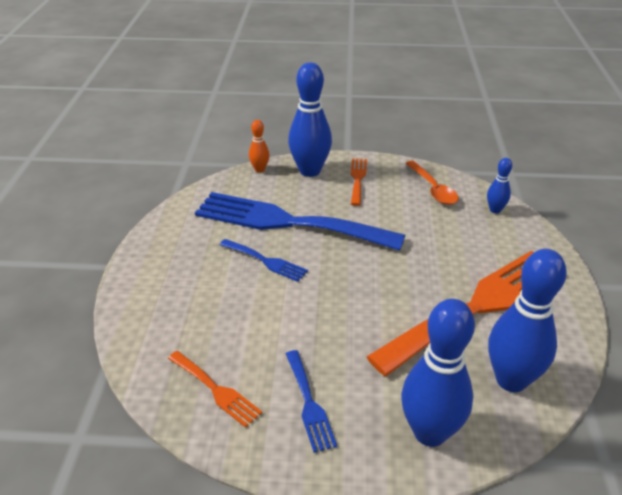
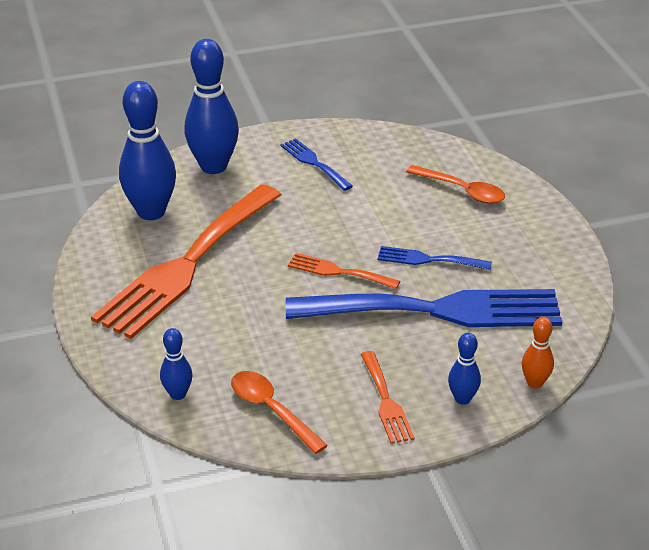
camera: 160 degrees right, 0 degrees up
(182, 321) = (462, 191): none -> orange spoon
(216, 390) = (392, 155): orange fork -> orange fork (338, 271)
(310, 171) = (462, 399): blue bowling pin -> blue bowling pin, size x0.49

